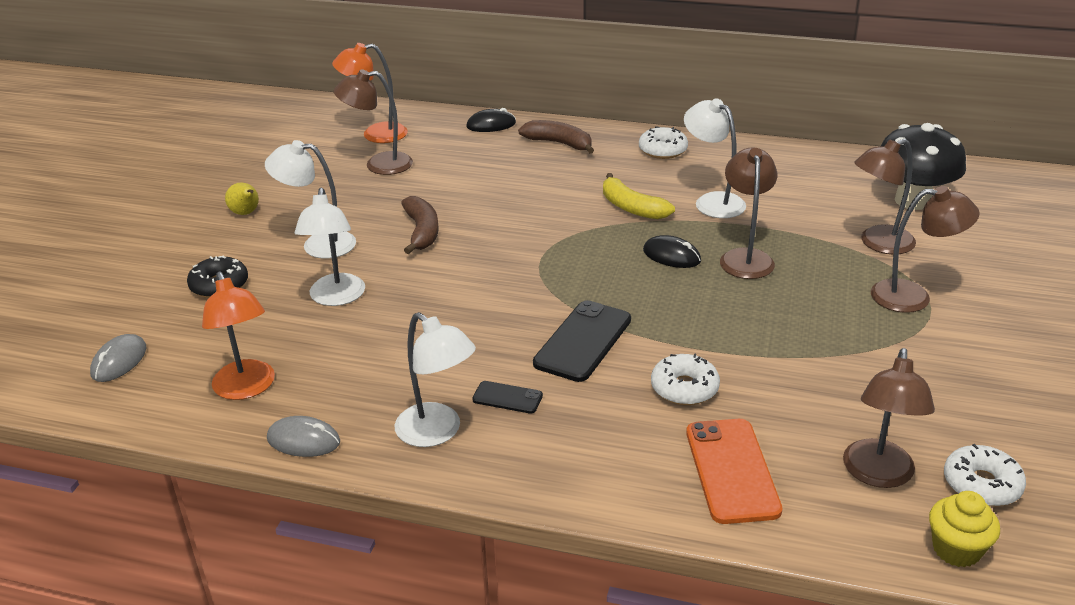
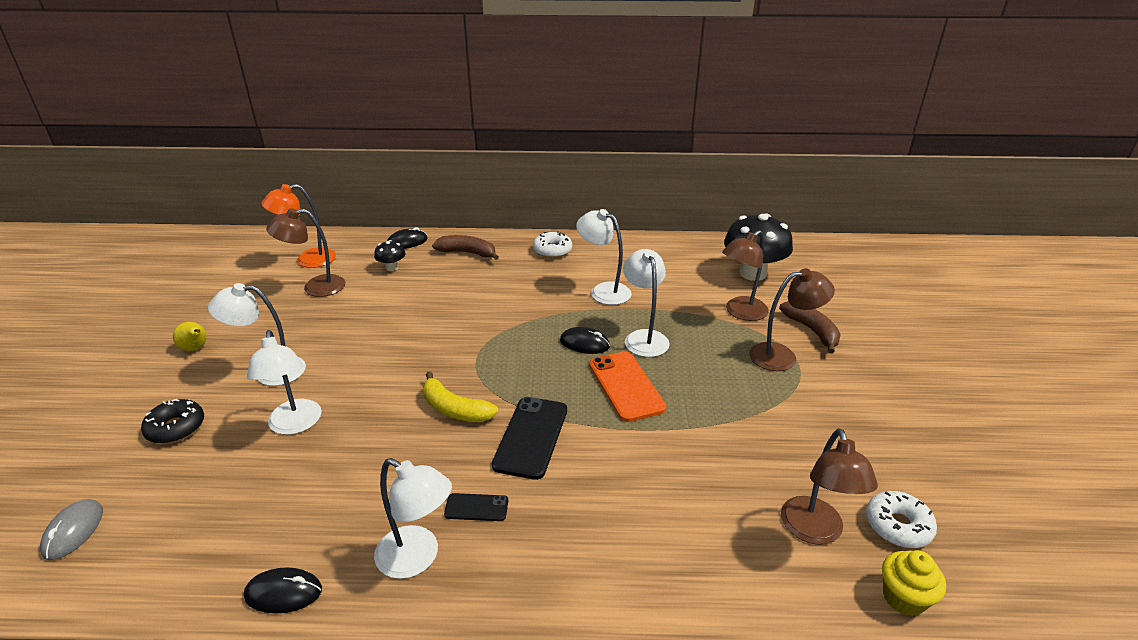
camera: 15 degrees left, 0 degrees up
(247, 388) = (216, 541): orange lamp -> none
(303, 440) = (283, 593): grey mouse -> black mouse
(422, 232) = (365, 347): brown banana -> brown banana (812, 331)
(468, 151) = (392, 268): none -> black mushroom
(631, 207) = (540, 303): yellow banana -> yellow banana (454, 409)
(684, 388) = (630, 471): white donut -> none
(731, 470) = (694, 550): orange phone -> orange phone (626, 386)
(745, 257) = (644, 337): brown lamp -> white lamp

